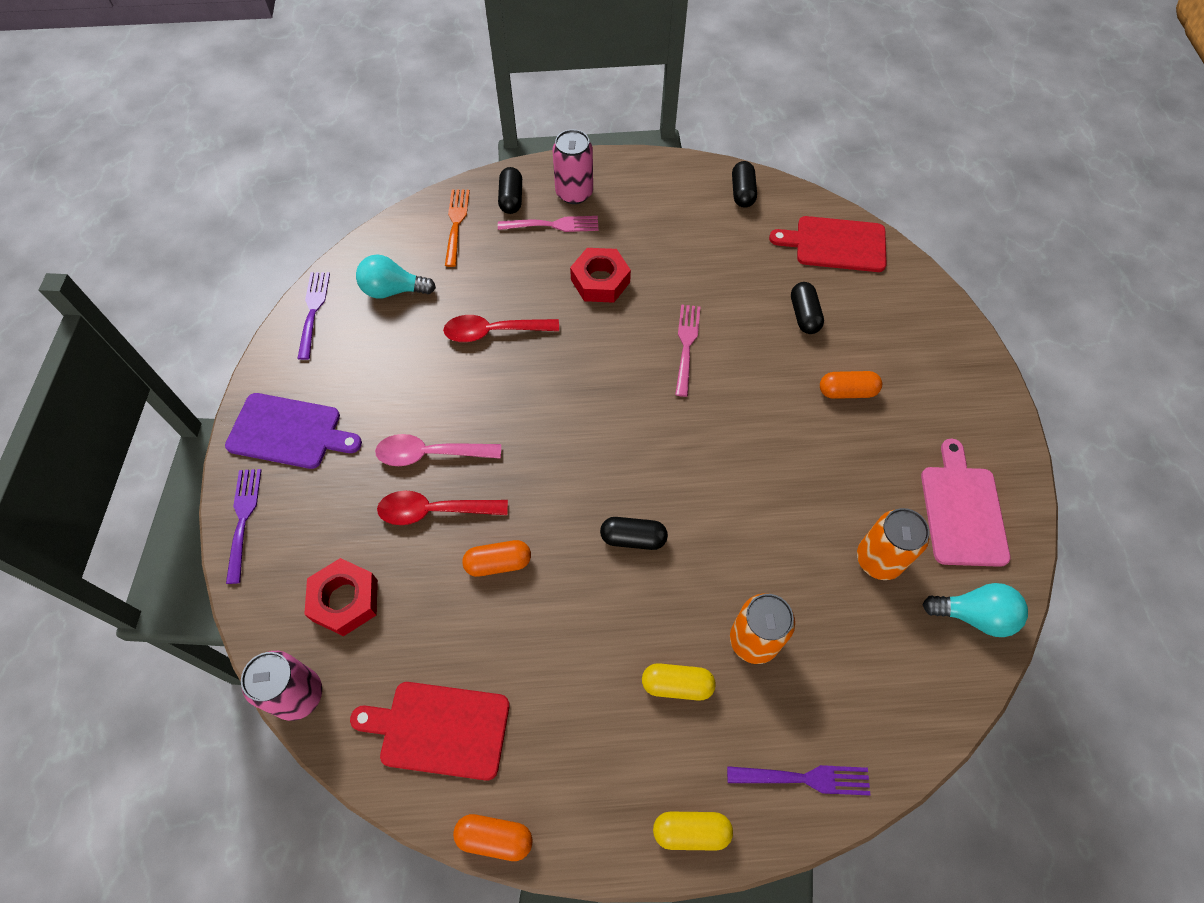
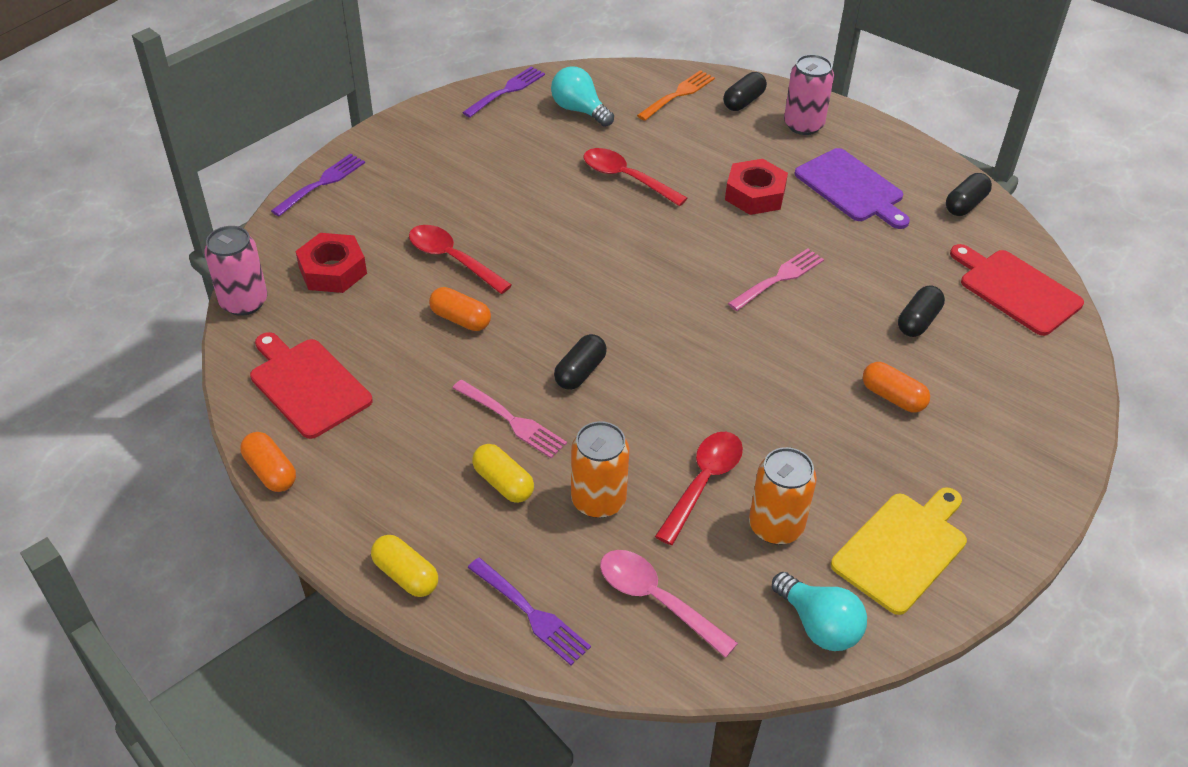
camera: 40 degrees right, 15 degrees down
(289, 432) = (407, 152): purple cutting board -> purple cutting board (851, 188)
(430, 454) = (489, 224): pink spoon -> pink spoon (656, 600)
(553, 225) = (758, 137): pink fork -> pink fork (512, 421)
(633, 538) = (580, 372): black capsule -> black capsule turned 75 degrees clockwise
(803, 564) = (703, 483): none -> red spoon
(962, 511) = (902, 549): pink cutting board -> yellow cutting board

